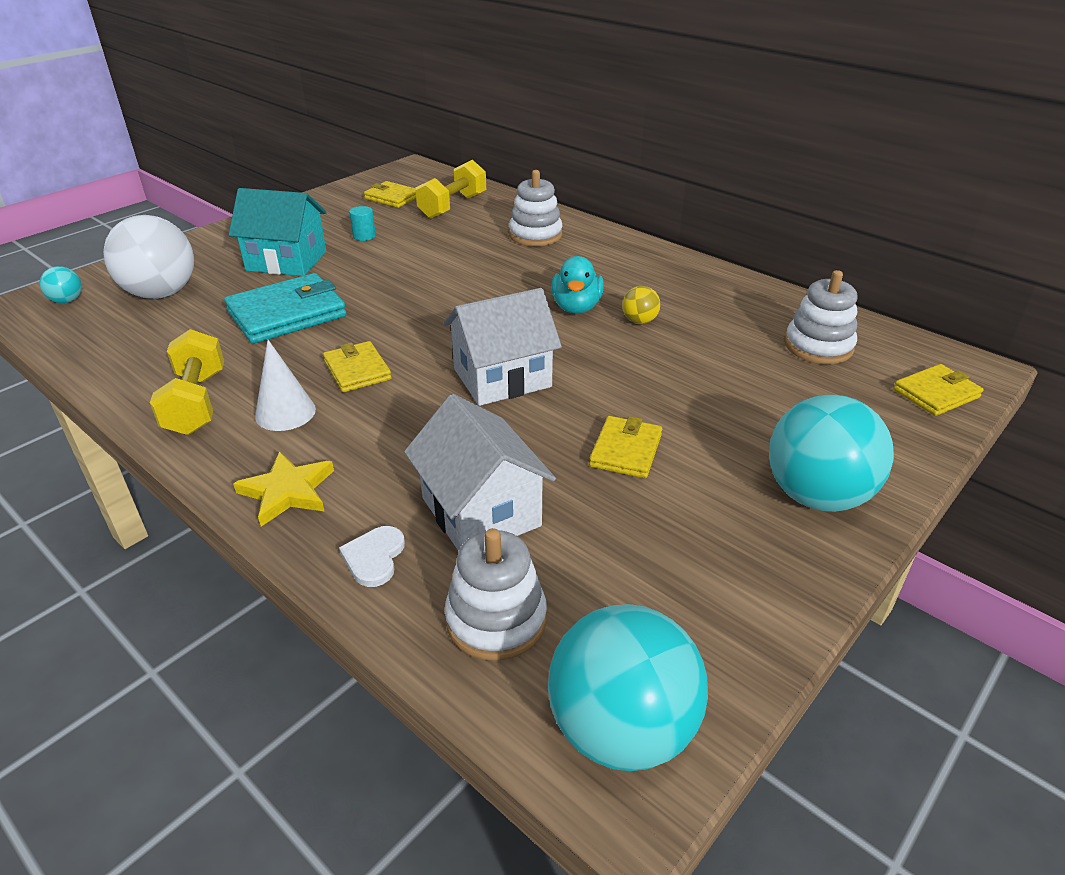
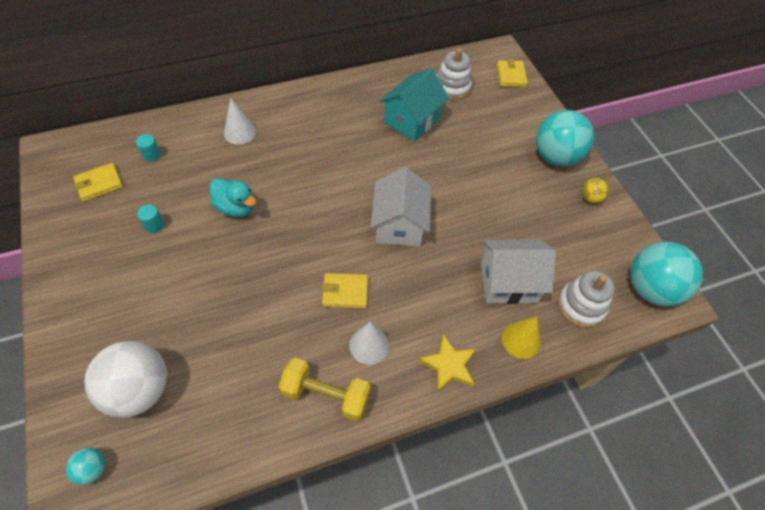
camera: 65 degrees left, 20 degrees up
(286, 261) = (154, 287): turquoise house -> turquoise house (412, 120)
(287, 314) = (242, 310): turquoise wallet -> none
(374, 557) = (521, 340): white heart -> yellow cone
(453, 206) = (152, 155): yellow dumbbell -> turquoise cylinder
(535, 235) = (240, 132): white stacking toy -> white cone
(576, 307) = (348, 157): turquoise duck -> turquoise duck (236, 207)
(626, 450) = (492, 204): yellow wallet -> none
(639, 321) = (382, 138): yellow ball -> yellow ball (590, 198)

